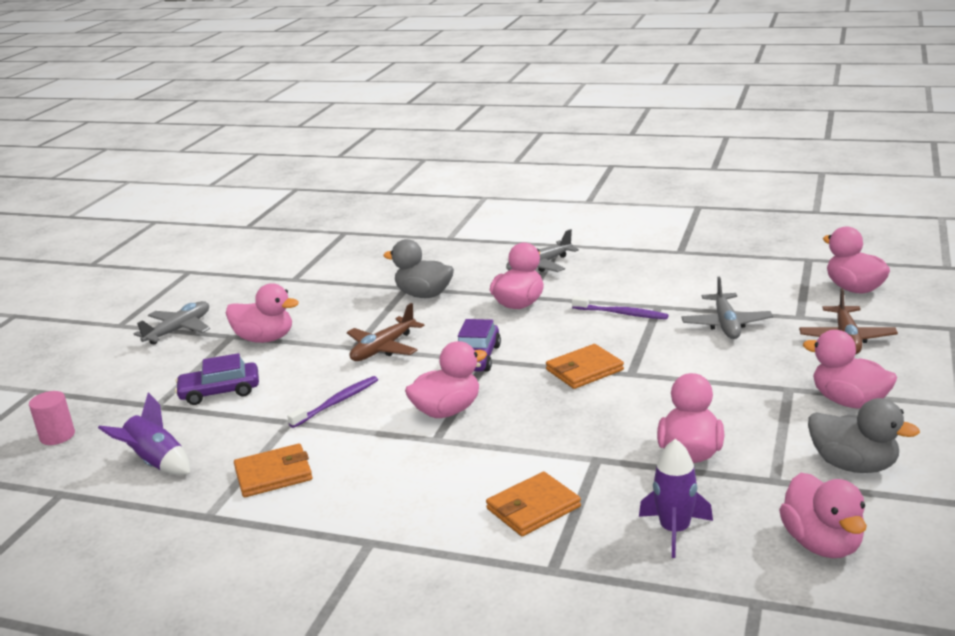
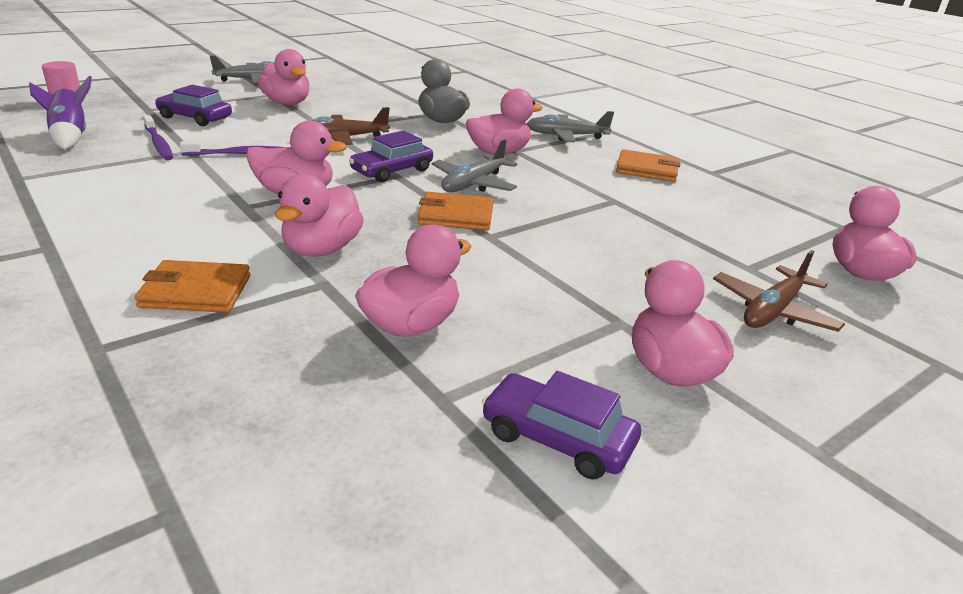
camera: 30 degrees right, 5 degrees up
(273, 474) = (106, 175): orange wallet -> orange wallet (647, 169)
(621, 313) = (570, 192): purple toothbrush -> purple toothbrush (159, 144)
(674, 530) = (255, 384): purple rocket -> none
(726, 324) = (655, 241): grey plane -> grey plane (473, 184)
(822, 544) = (361, 501): pink duck -> pink duck (321, 249)
(853, 465) = (557, 438): grey duck -> purple car

